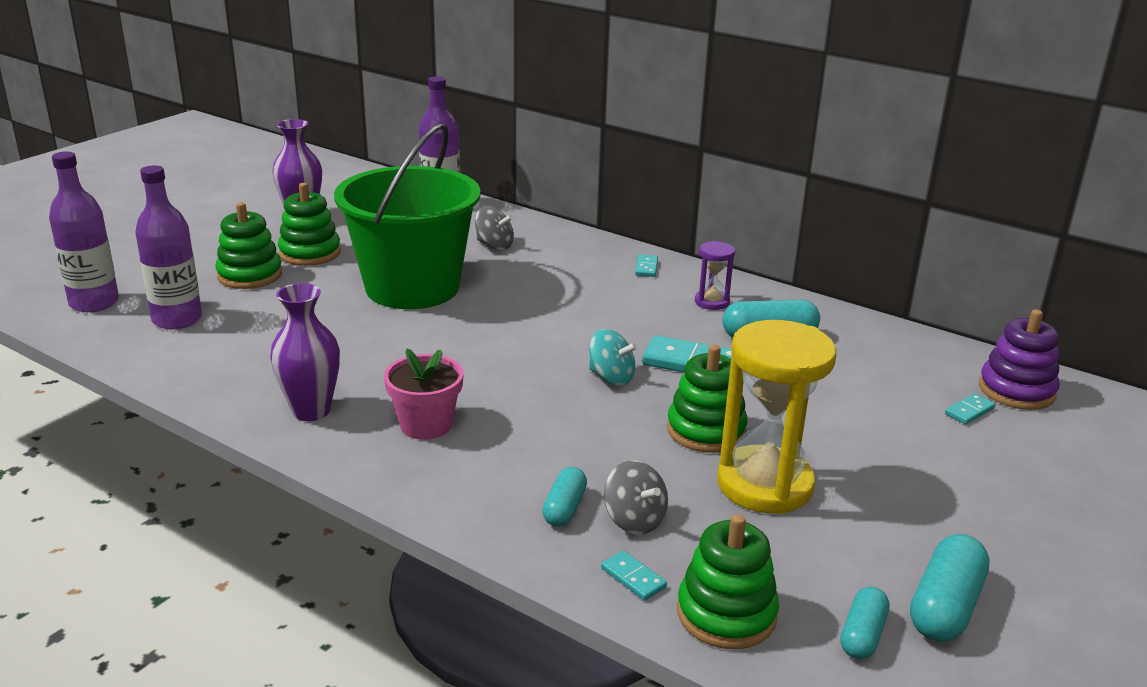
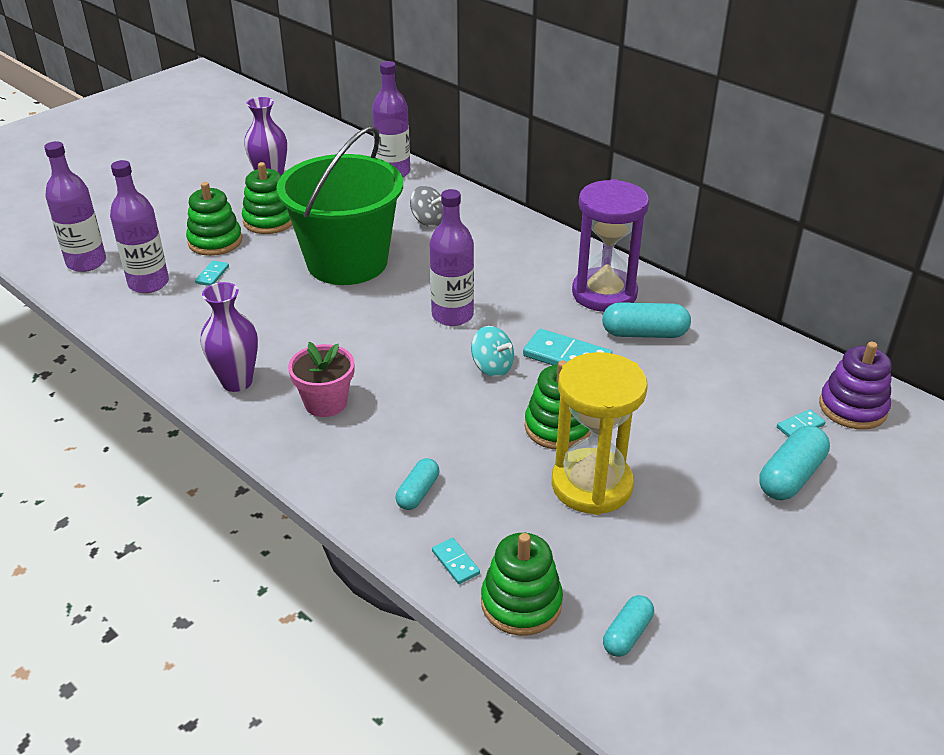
camera: 10 degrees right, 10 degrees up
(549, 331) = (452, 315): none -> purple bottle
(634, 520) = (472, 509): grey spinning top -> none
(646, 267) = (556, 252): turquoise domino -> turquoise domino (212, 275)
(712, 302) = (604, 294): purple hourglass -> purple hourglass, size x2.09
(945, 606) = (706, 615): turquoise capsule -> turquoise capsule (791, 476)

